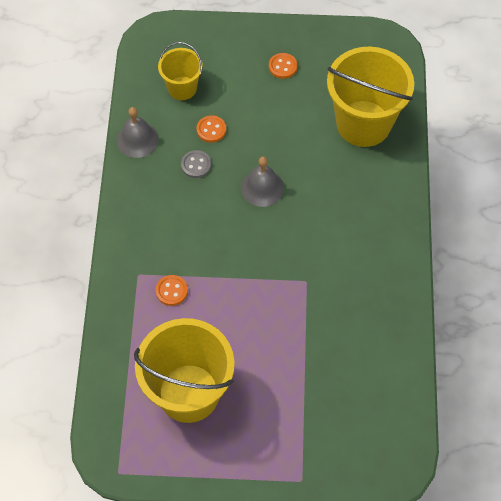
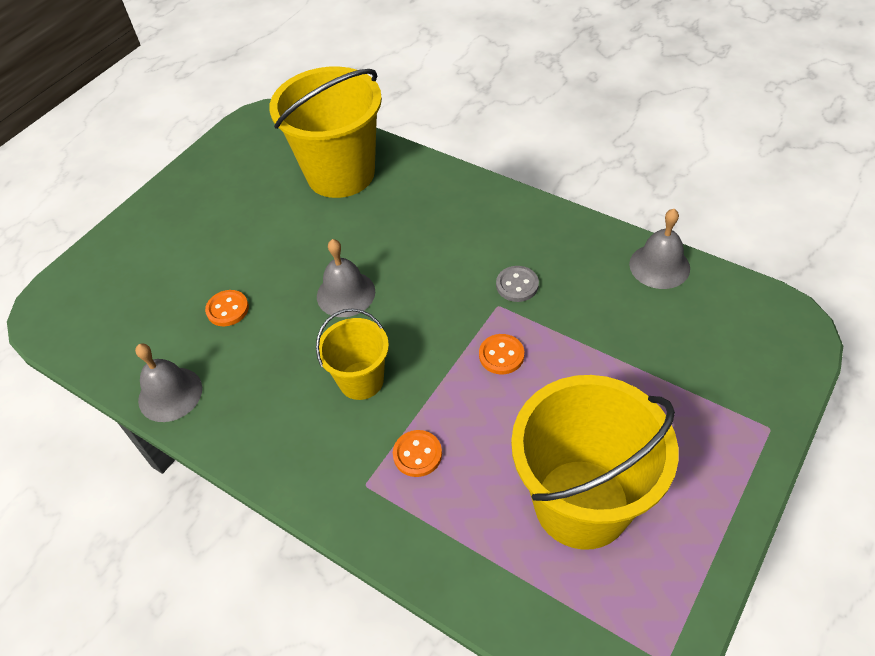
camera: 55 degrees left, 10 degrees down
(182, 88) = (145, 313): yellow bucket -> yellow bucket (361, 380)
(196, 165) = (261, 346): grey button -> grey button (517, 285)
(283, 66) = (210, 209): orange button -> orange button (501, 355)
(401, 366) = (659, 266): none -> grey bell

